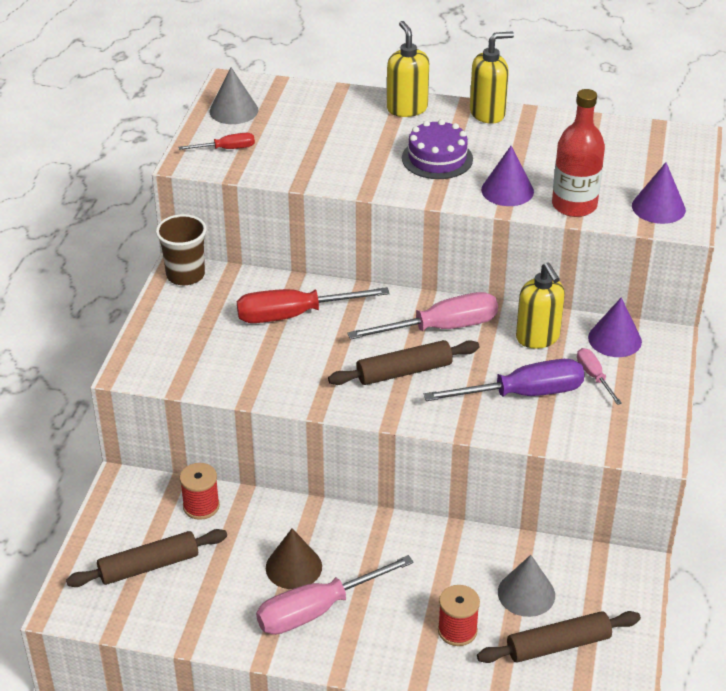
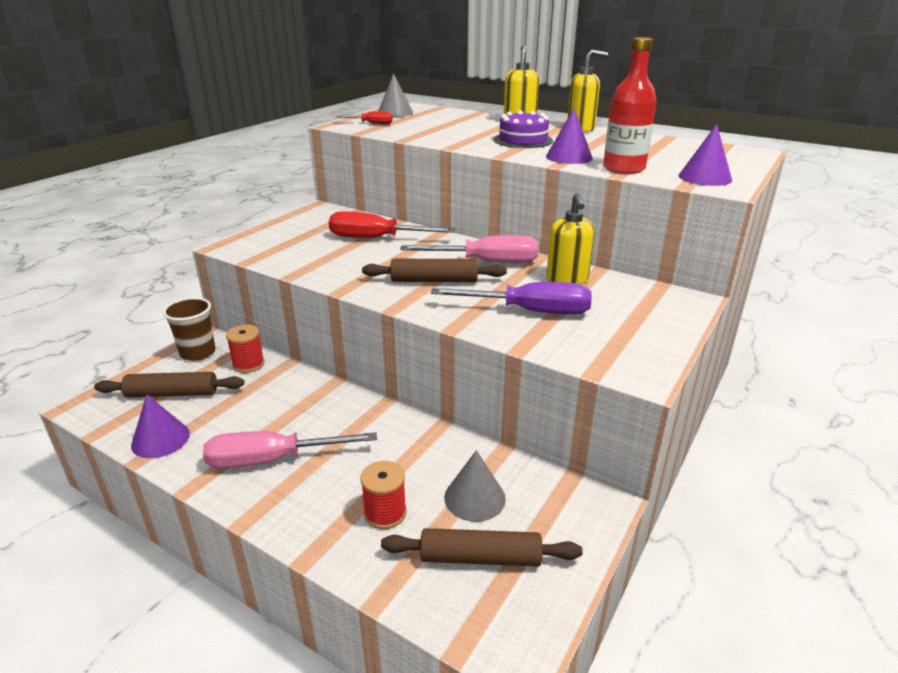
camera: 20 degrees right, 10 degrees down
(185, 275) = (320, 210): brown cup -> brown cup (198, 352)
(293, 567) = (281, 422): brown cone -> none
(594, 376) = (606, 312): pink screwdriver -> none
(614, 339) = (639, 292): purple cone -> purple cone (160, 439)

